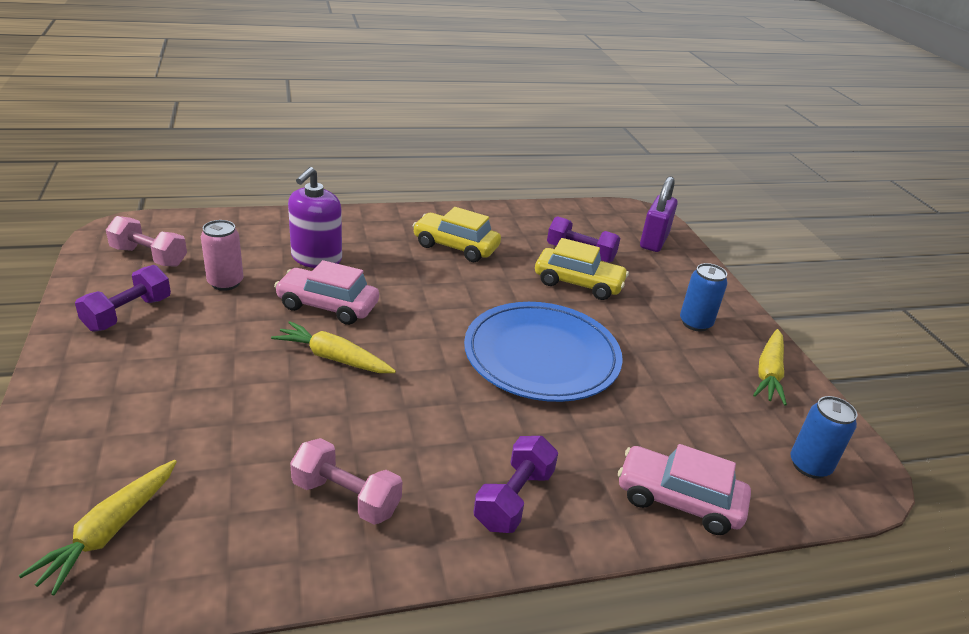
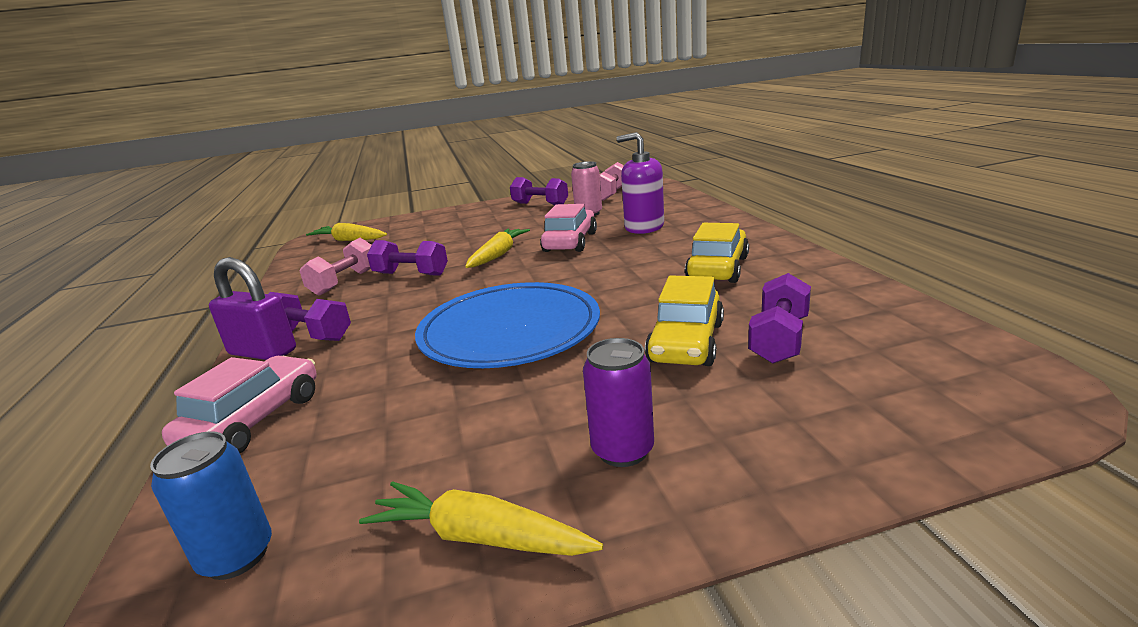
camera: 95 degrees right, 10 degrees down
(355, 430) = (411, 274): none -> purple dumbbell
(654, 241) = (912, 408): purple padlock -> purple padlock (263, 352)
(695, 323) = (622, 450): blue can -> purple can

